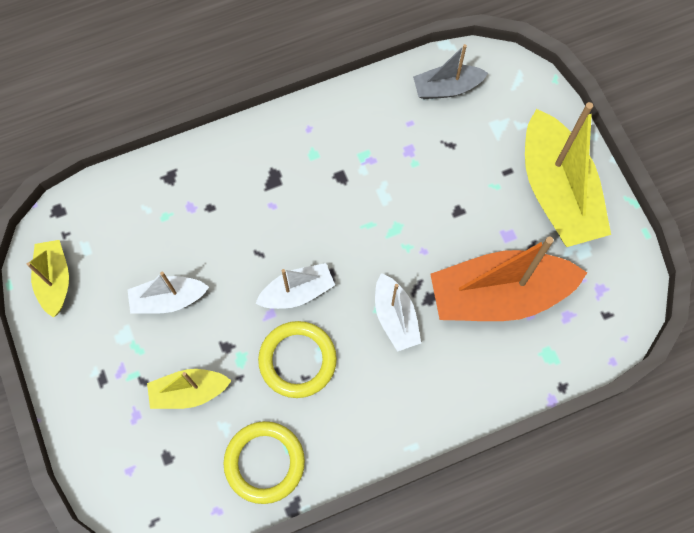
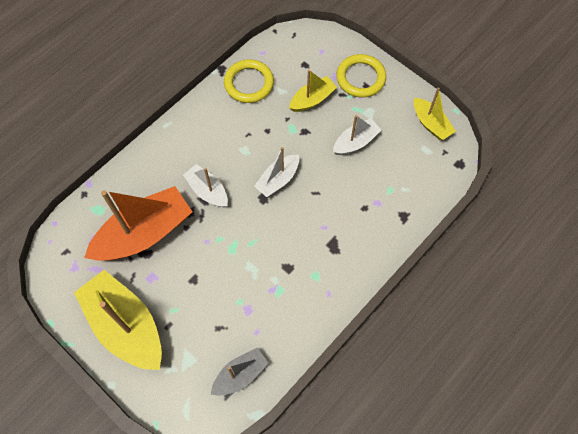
camera: 155 degrees right, 5 degrees down
(297, 360) = (257, 141): yellow ring -> yellow ring (360, 78)

